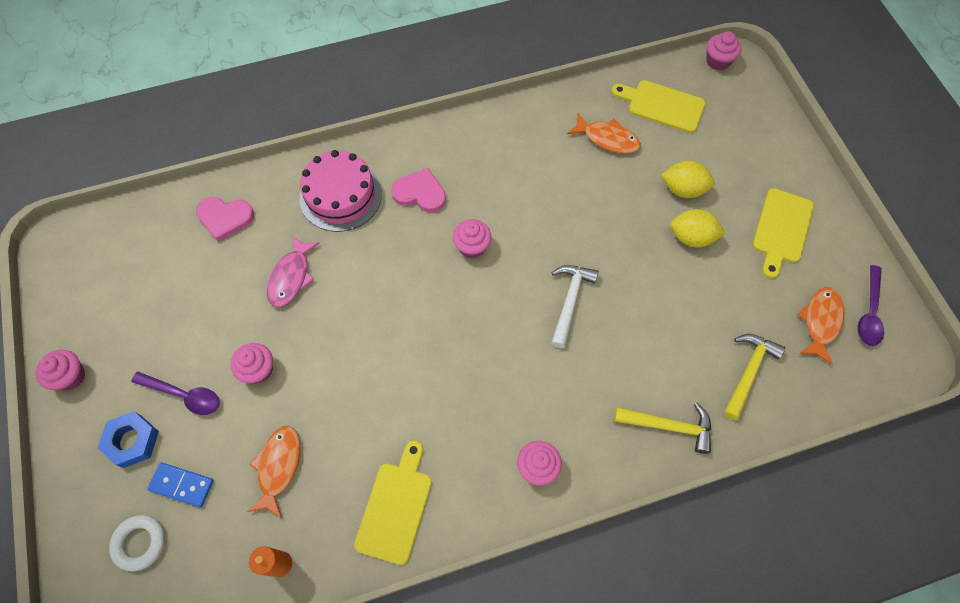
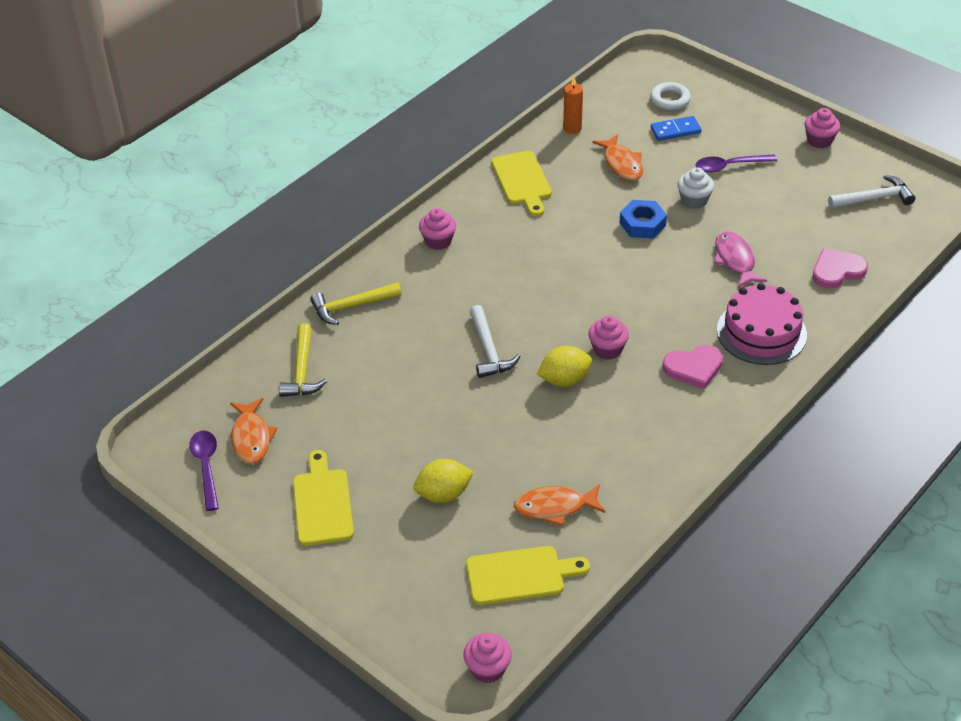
camera: 150 degrees right, 20 degrees down
(110, 274) = (874, 198): none -> white hammer
(132, 441) = (734, 133): blue nut -> blue nut (642, 224)
(258, 370) = (694, 200): pink cupcake -> white cupcake
(691, 237) = (409, 452): yellow lemon -> yellow lemon (564, 380)

